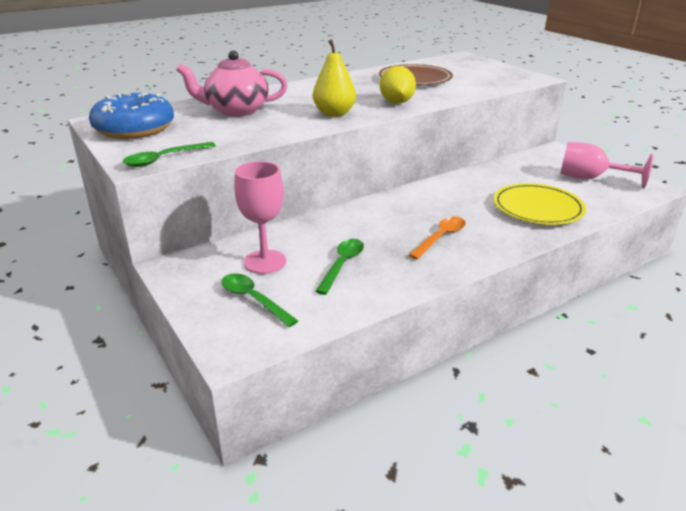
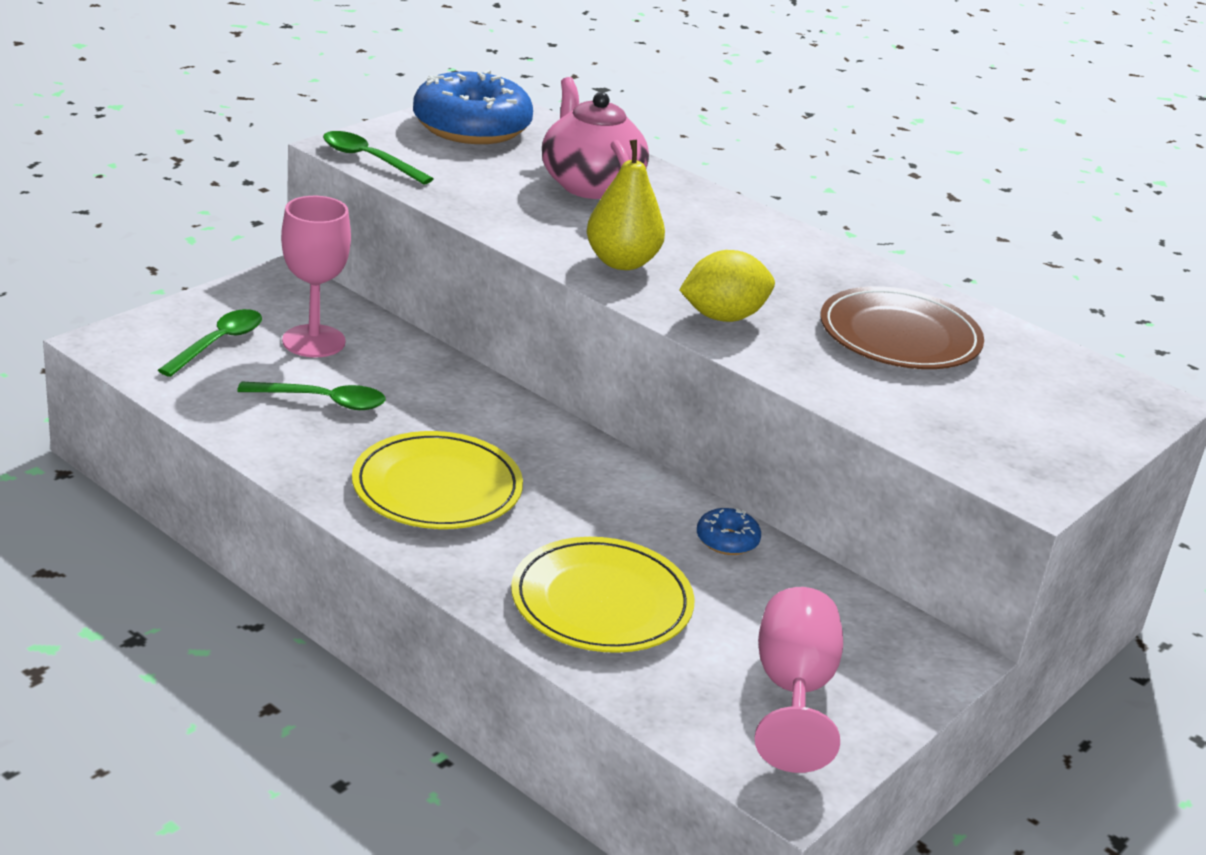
camera: 70 degrees right, 0 degrees up
(441, 237) = (437, 487): orange spoon -> yellow plate
(482, 175) = (727, 540): none -> blue donut

